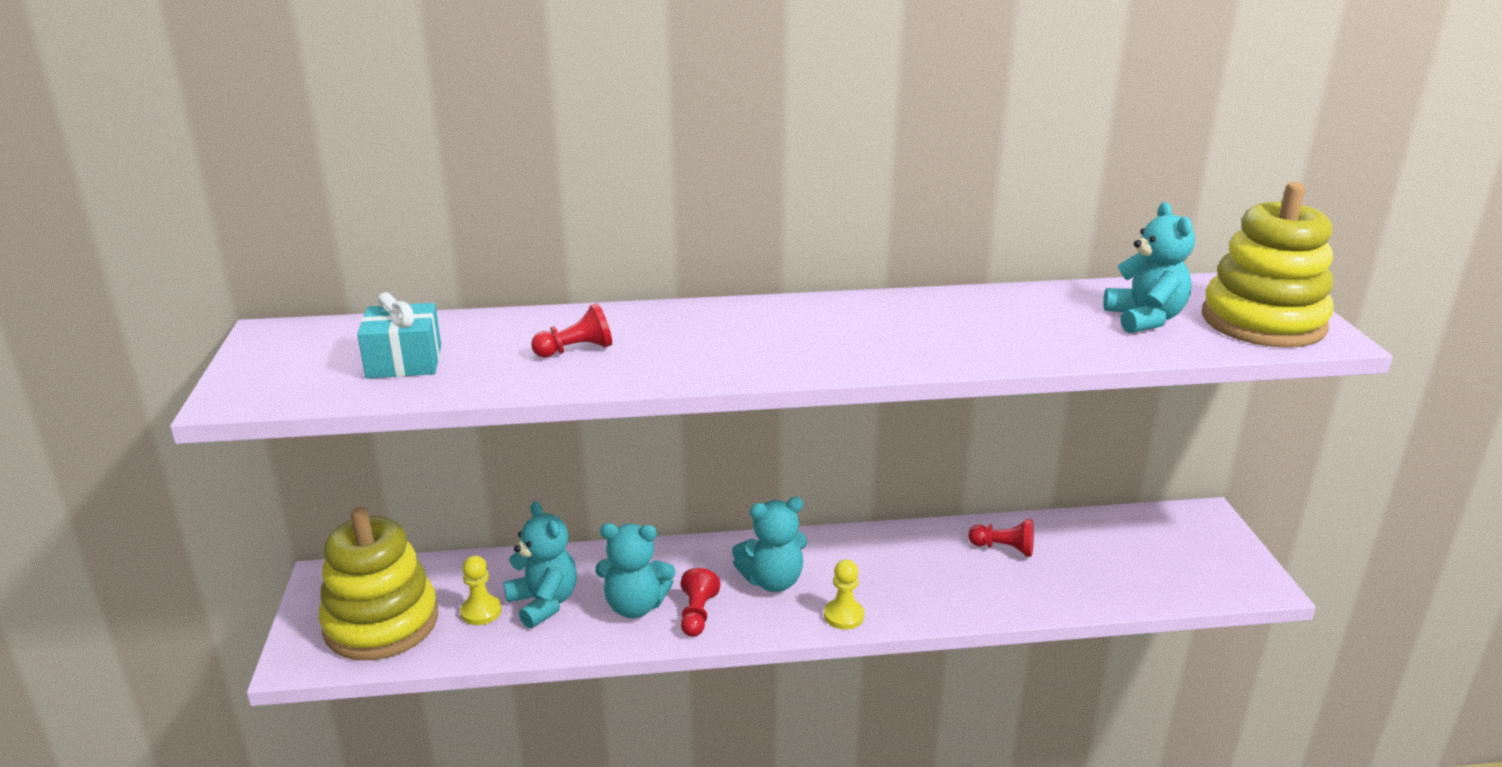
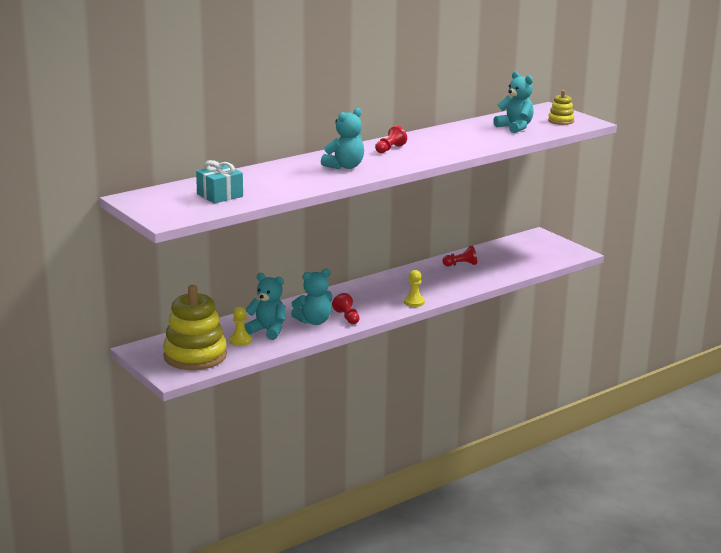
camera: 30 degrees left, 5 degrees down
(576, 350) = (292, 178): red pawn -> red pawn (390, 149)
(772, 581) = (368, 299): turquoise teddy bear -> turquoise teddy bear (345, 166)
(1263, 322) = (561, 121): yellow stacking toy -> yellow stacking toy, size x0.47

